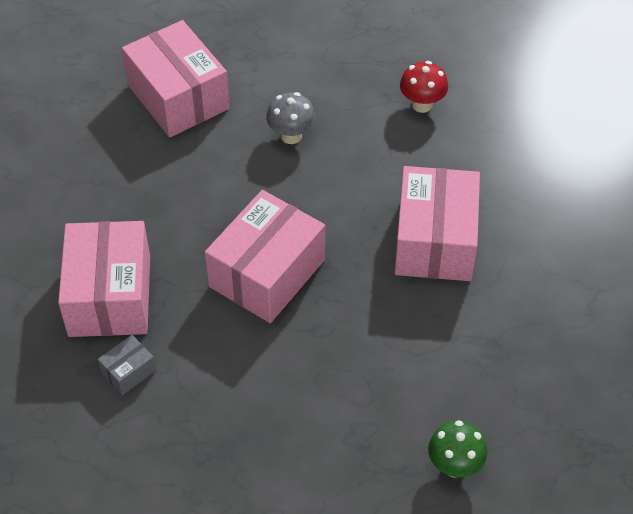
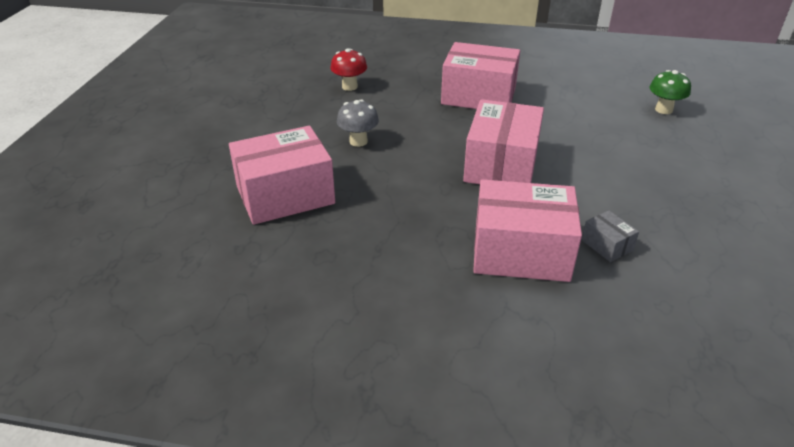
camera: 80 degrees left, 15 degrees down
(267, 273) = (501, 165): pink box -> pink box turned 60 degrees clockwise

